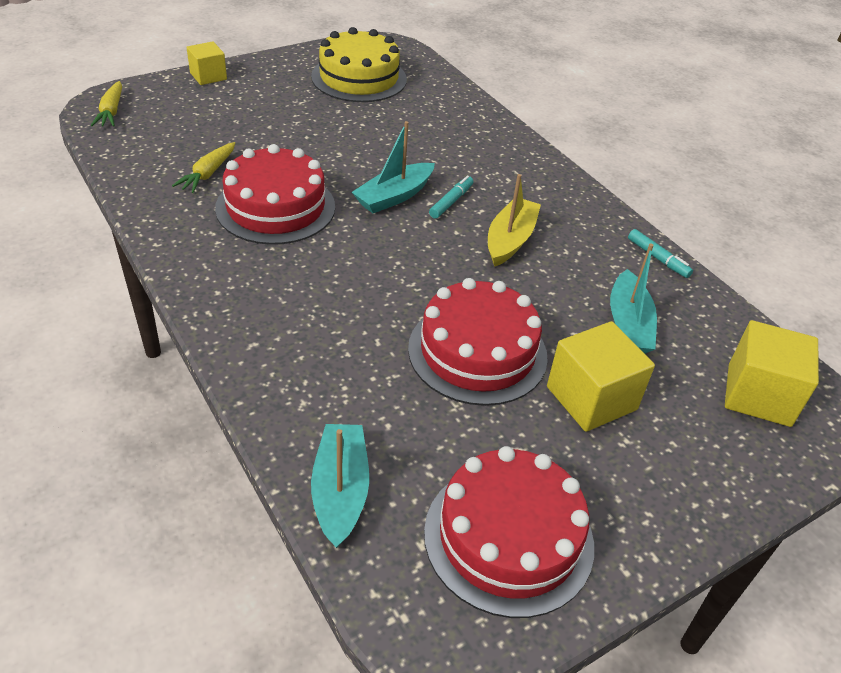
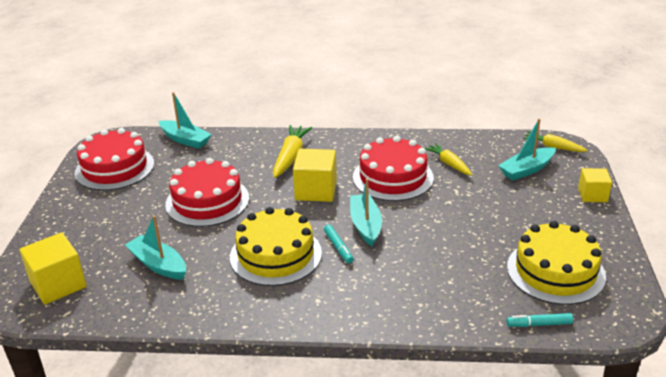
camera: 130 degrees right, 10 degrees down
(182, 119) = (526, 170): none -> turquoise boat
(295, 320) = (290, 157): none -> yellow carrot
(510, 240) = (275, 255): yellow boat -> yellow cake
(591, 398) = (137, 223): yellow cube -> yellow cube (316, 190)
(657, 258) = (188, 316): turquoise marker -> turquoise marker (539, 324)

